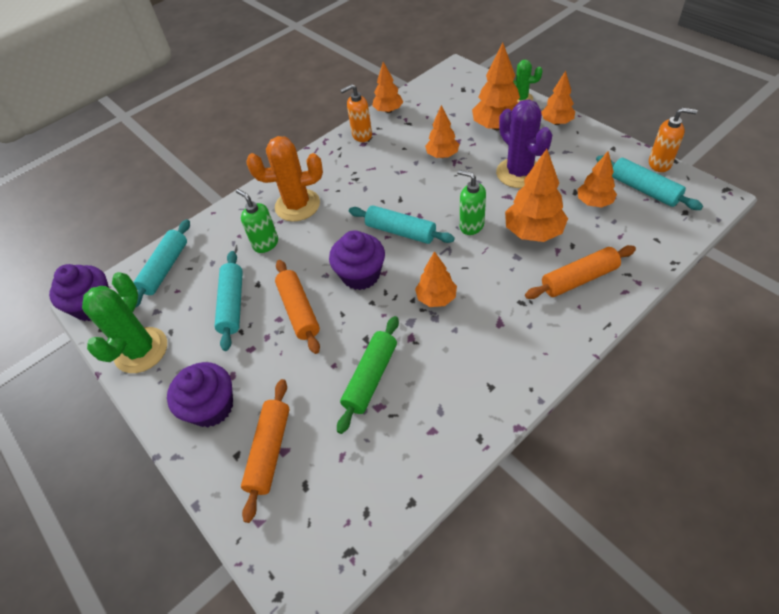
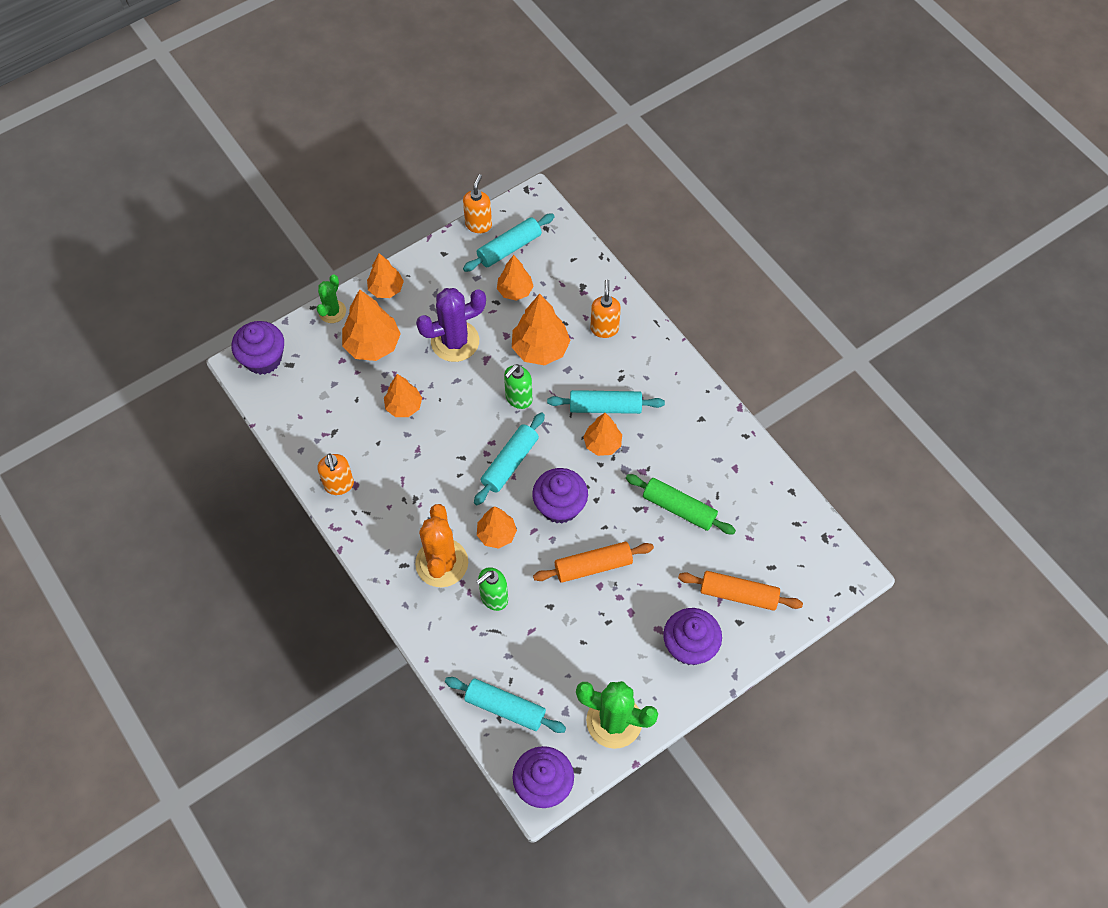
camera: 90 degrees left, 10 degrees up
(232, 304) = (572, 631): turquoise rolling pin -> turquoise rolling pin (605, 407)
(388, 110) = (300, 450): orange tree -> orange tree (496, 534)
(464, 76) = (263, 359): none -> purple cupcake
(579, 279) = (604, 328): orange rolling pin -> orange soap dispenser

